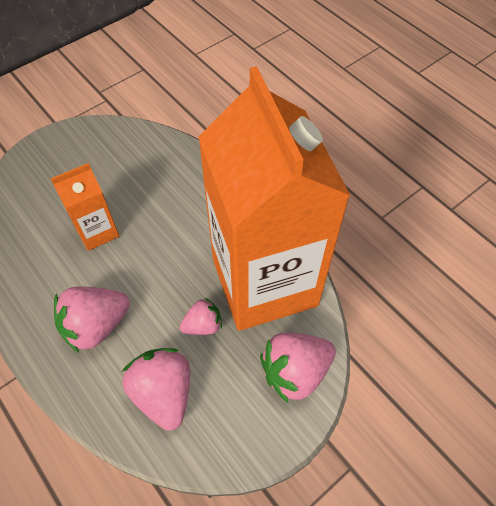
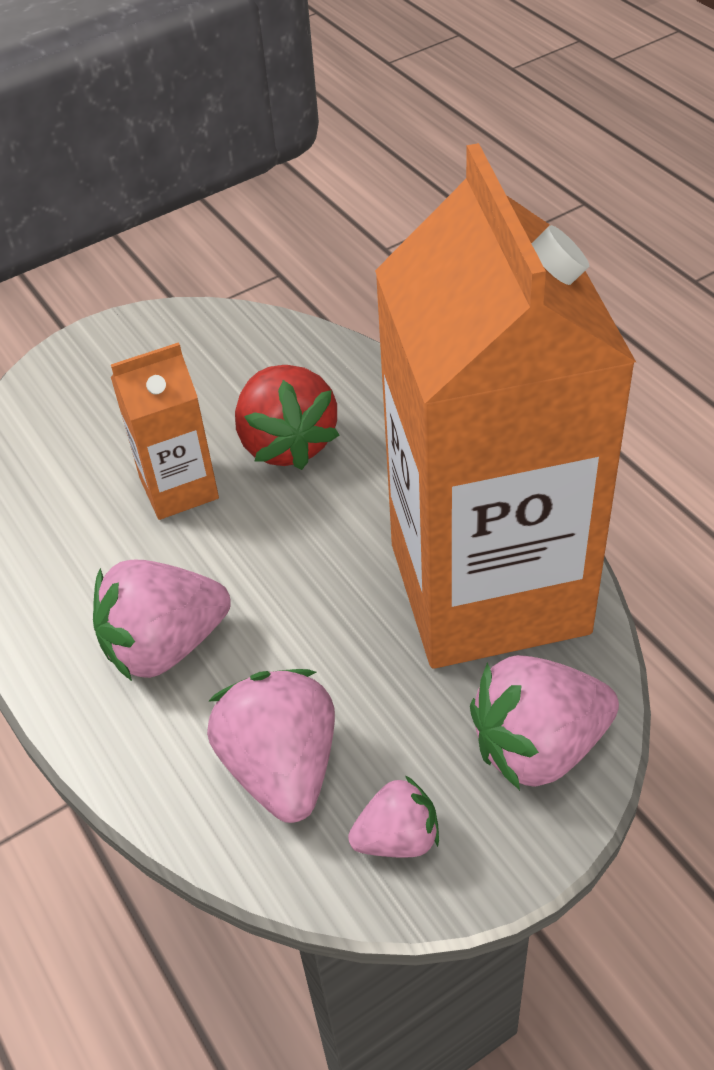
camera: 10 degrees right, 10 degrees down
(154, 202) = (287, 443): none -> red strawberry
(203, 325) = (365, 656): pink strawberry -> pink strawberry (398, 838)

